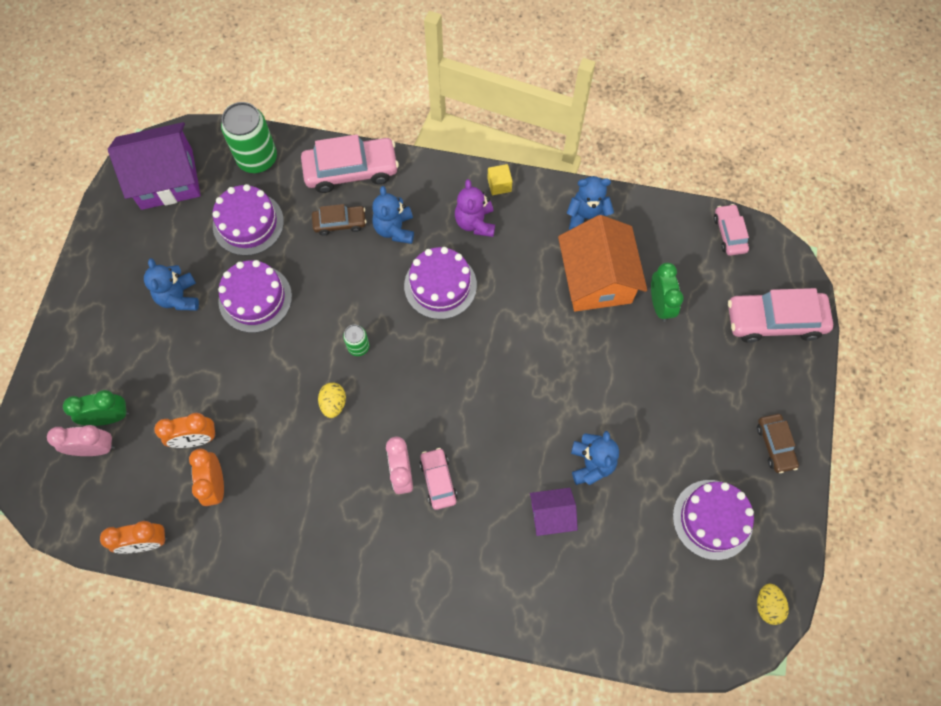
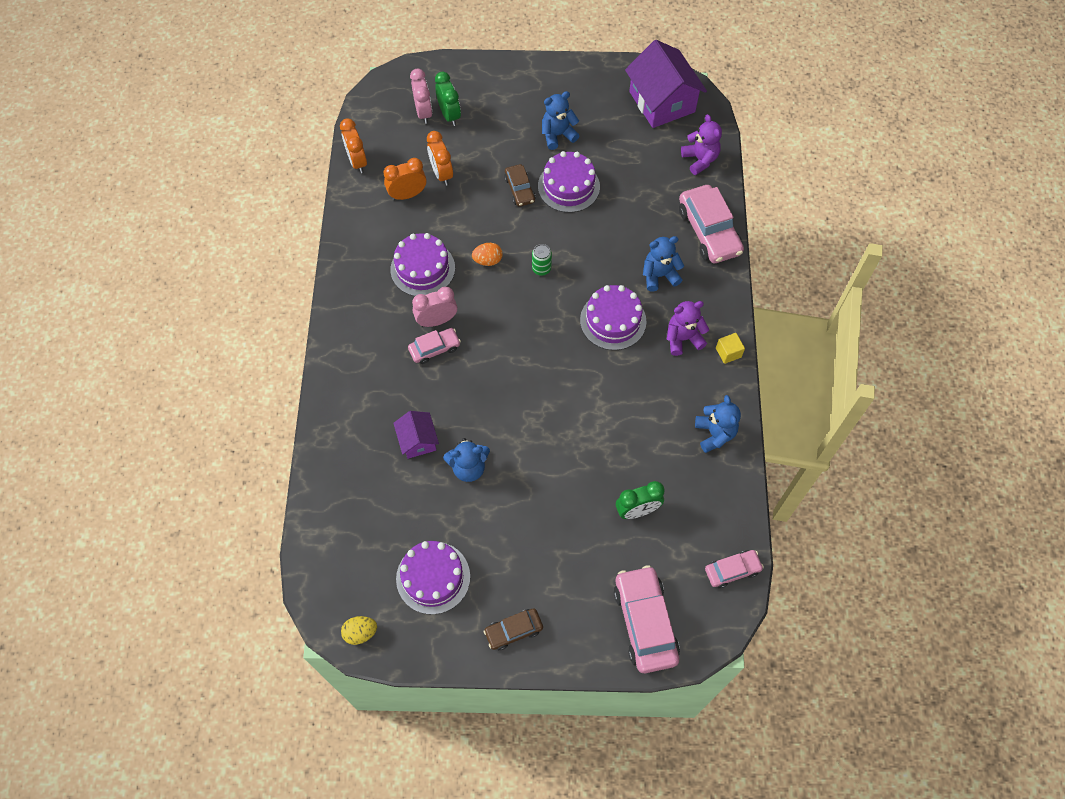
camera: 80 degrees right, 5 degrees down
(248, 223) = (636, 167): purple cake -> purple cake (422, 268)
(257, 159) = (700, 160): green can -> purple teddy bear
(333, 403) = (488, 260): yellow egg -> orange egg
(340, 223) = (654, 233): brown car -> brown car (519, 189)
(596, 279) = (650, 450): orange house -> none

